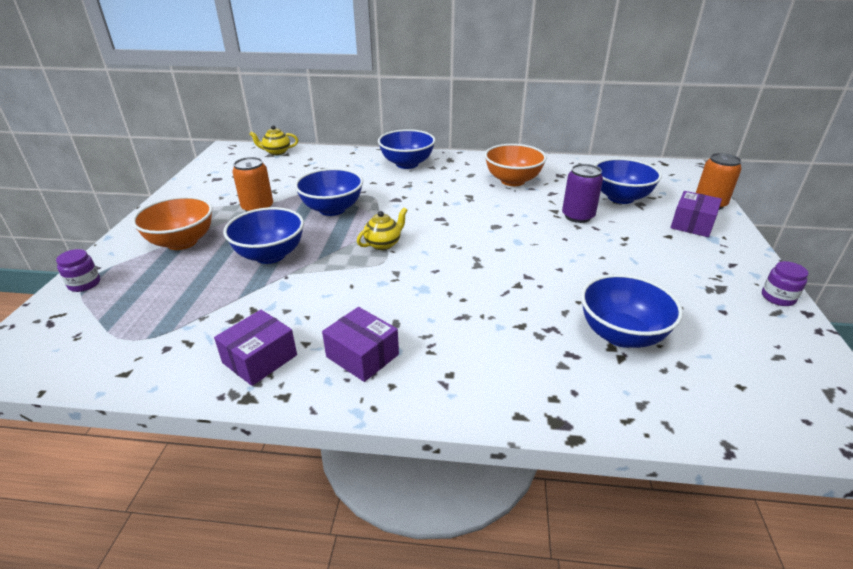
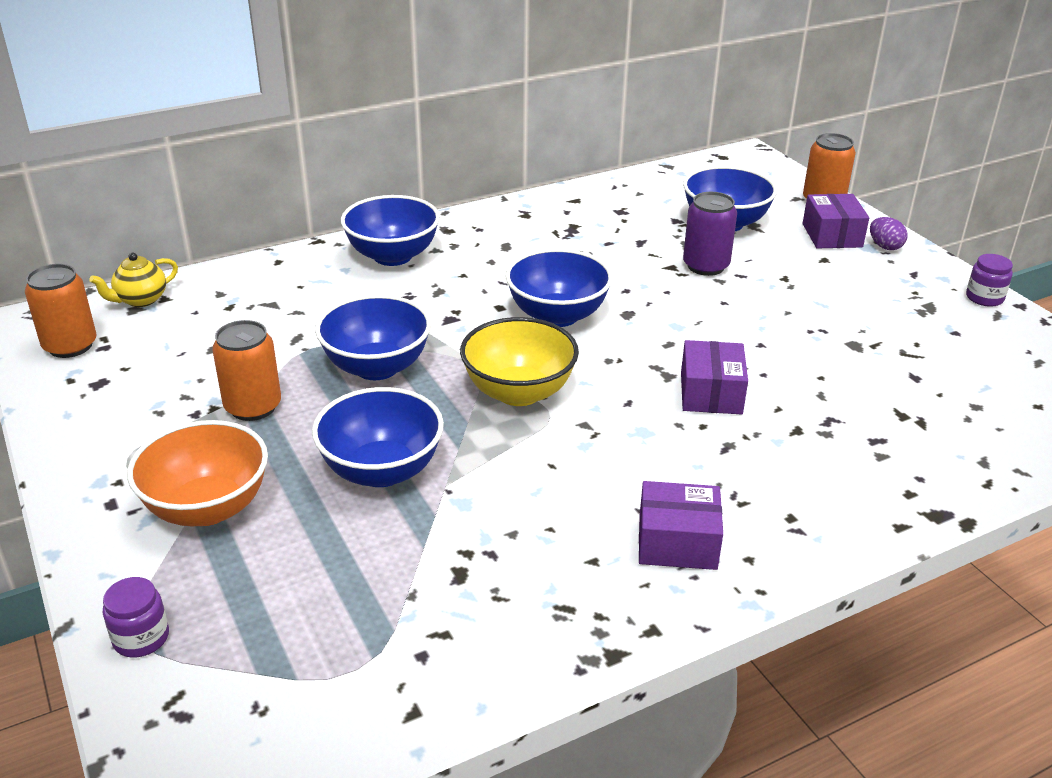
camera: 35 degrees left, 0 degrees up
(227, 162) = (70, 346): none -> orange can
(260, 359) = (564, 605): purple box -> purple box (711, 393)
(383, 244) = (519, 392): yellow teapot -> yellow bowl
(512, 181) = (572, 238): orange bowl -> none
(621, 335) = (897, 397): blue bowl -> blue bowl (557, 315)
(727, 242) = (885, 246): none -> purple egg

